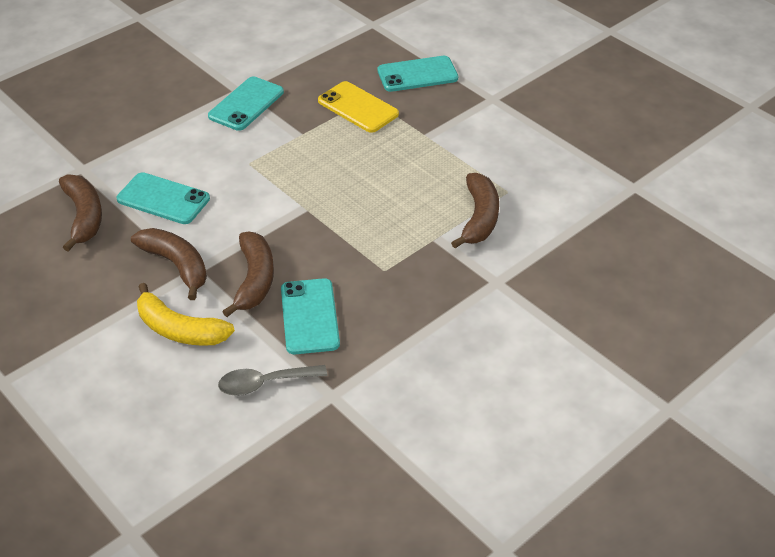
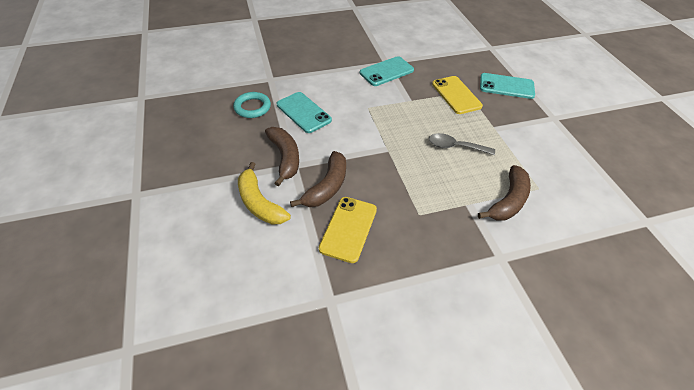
camera: 25 degrees right, 5 degrees up
(84, 216) = (252, 107): brown banana -> turquoise ring
(265, 383) = (289, 268): grey spoon -> grey spoon (455, 147)
(310, 316) = (348, 229): turquoise phone -> yellow phone

